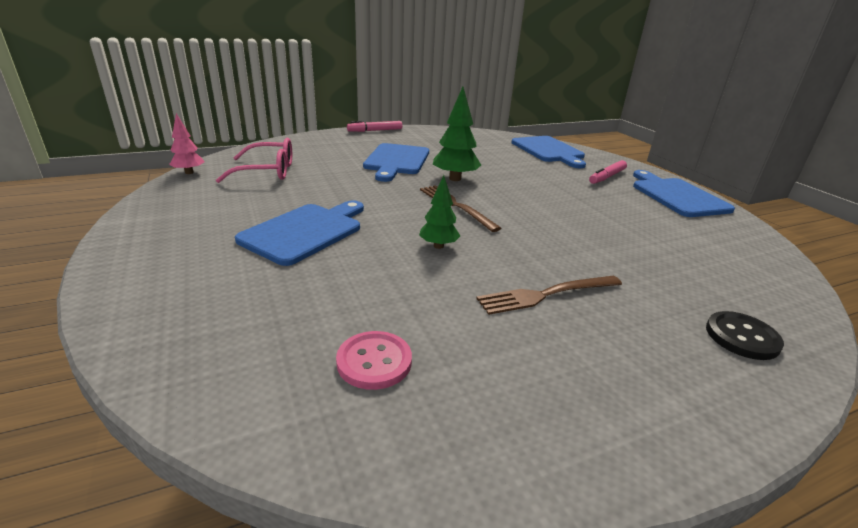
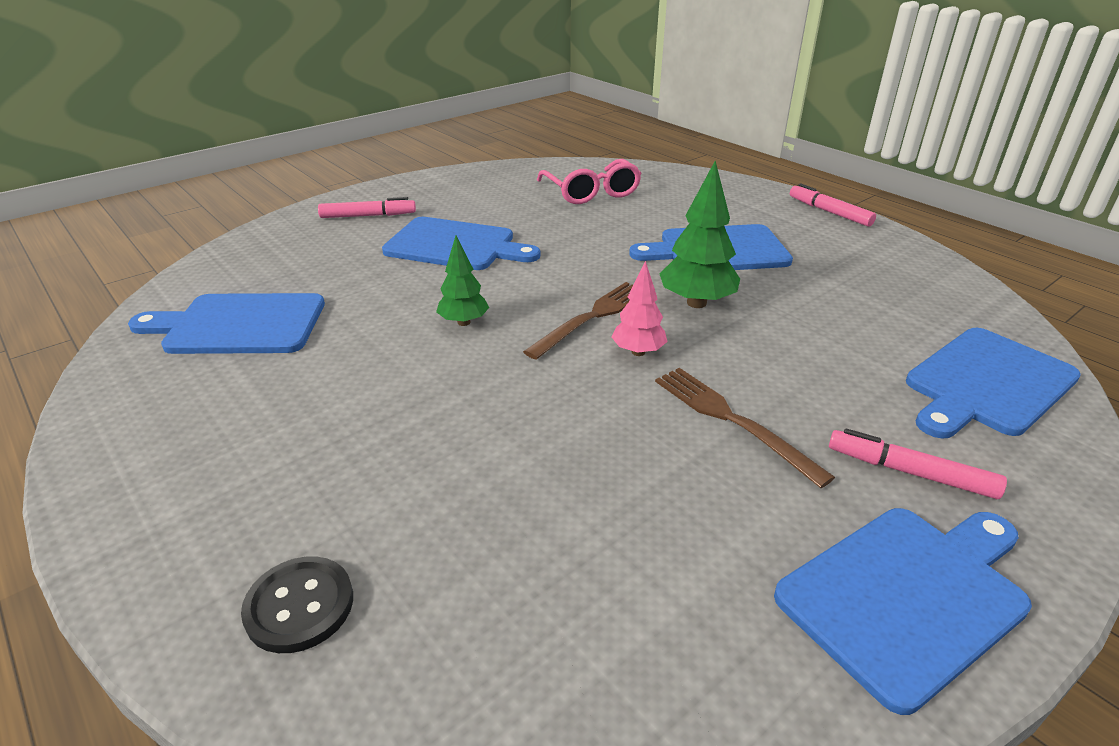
camera: 75 degrees right, 5 degrees up
(182, 265) = (368, 216): none -> pink marker
(189, 172) = (552, 164): pink tree -> pink tree (638, 352)
(374, 362) = (239, 324): pink button -> blue cutting board
(546, 294) = (372, 411): brown fork -> brown fork (732, 420)

